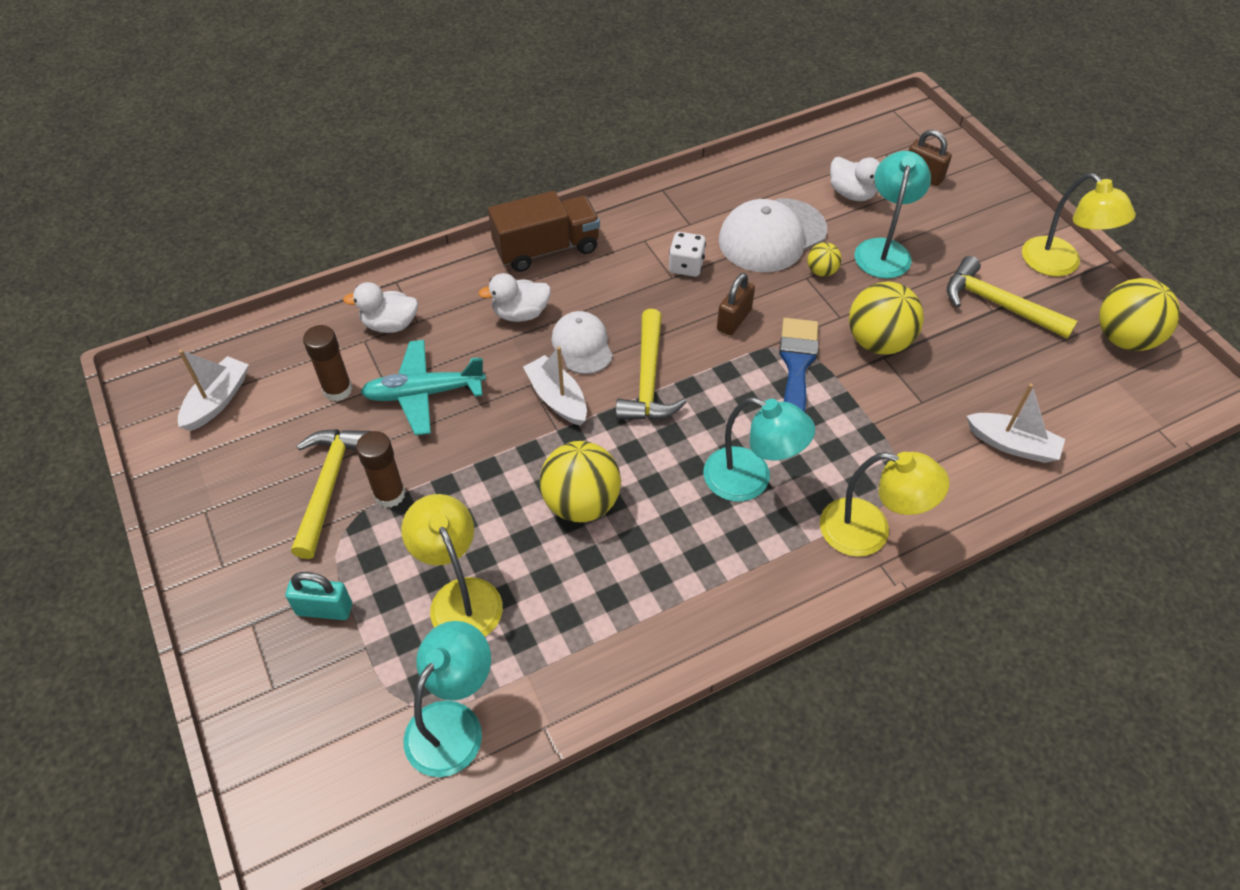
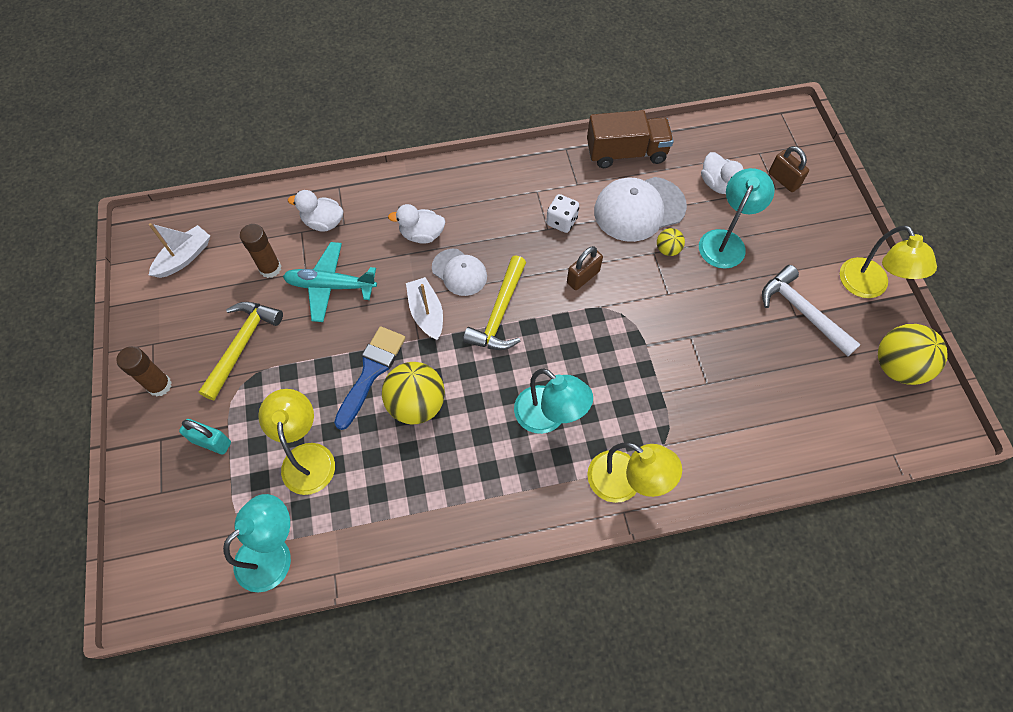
camera: 15 degrees right, 10 degrees up
(389, 494) = (282, 363): brown glue stick -> brown glue stick (159, 385)
(546, 249) = (459, 183): brown truck -> brown truck (626, 153)
(582, 345) = (459, 272): white cap -> white cap turned 135 degrees clockwise
(796, 366) = (618, 328): blue brush -> blue brush (371, 371)
(878, 342) = (691, 323): yellow ball -> none
(997, 304) = (801, 311): yellow hammer -> white hammer
(1012, 444) = (766, 438): white boat -> none

